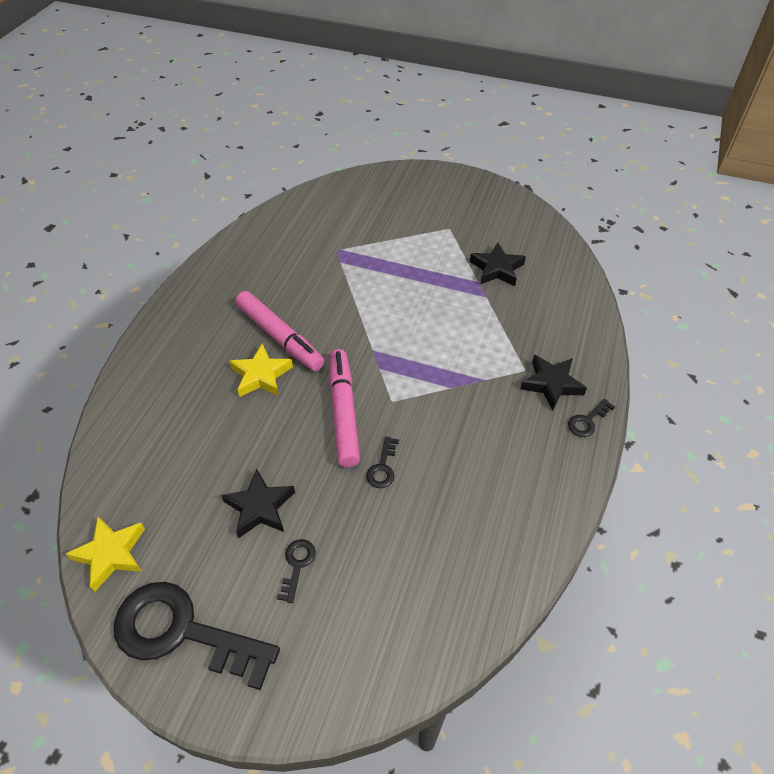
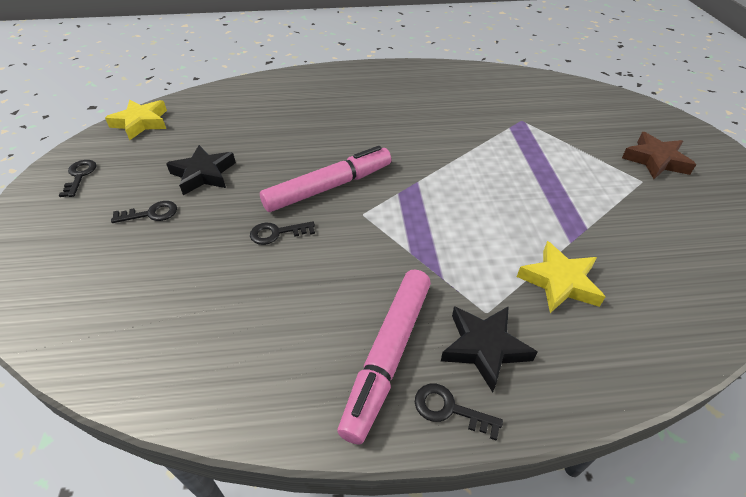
camera: 65 degrees right, 5 degrees down
(182, 632) = (79, 176): black key -> black key, size x0.41
(261, 375) = (339, 129): yellow star -> yellow star (560, 282)
(280, 337) = (388, 125): pink marker -> pink marker (388, 355)
(433, 209) = (655, 160): none -> brown star
(497, 269) = (625, 238): black star -> none

